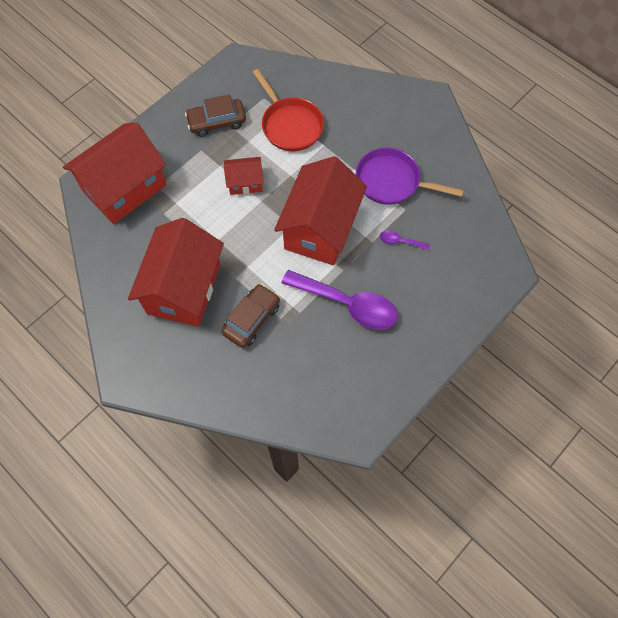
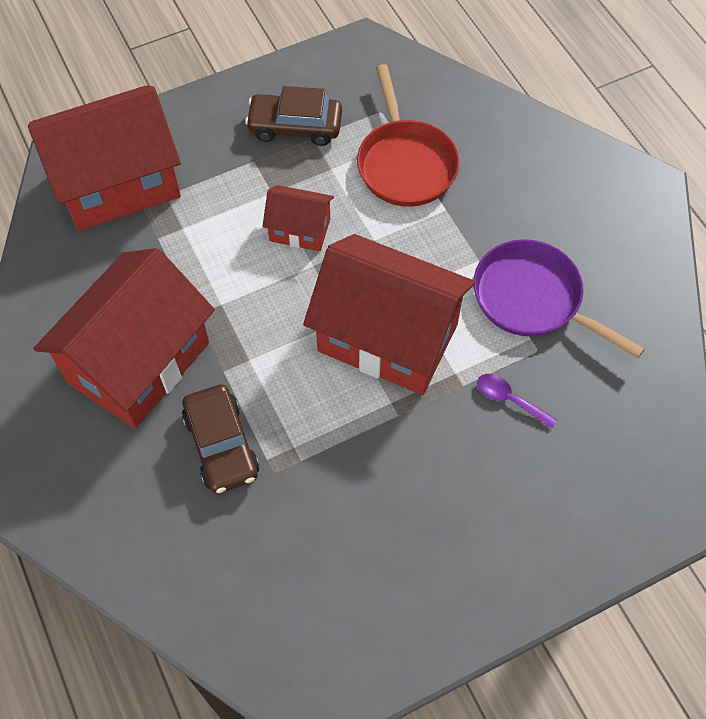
camera: 20 degrees right, 5 degrees down
(252, 319) = (221, 445): brown car -> brown car turned 105 degrees clockwise
(320, 229) = (387, 337): red house -> red house turned 75 degrees clockwise
(347, 304) = (382, 473): purple spoon -> none

